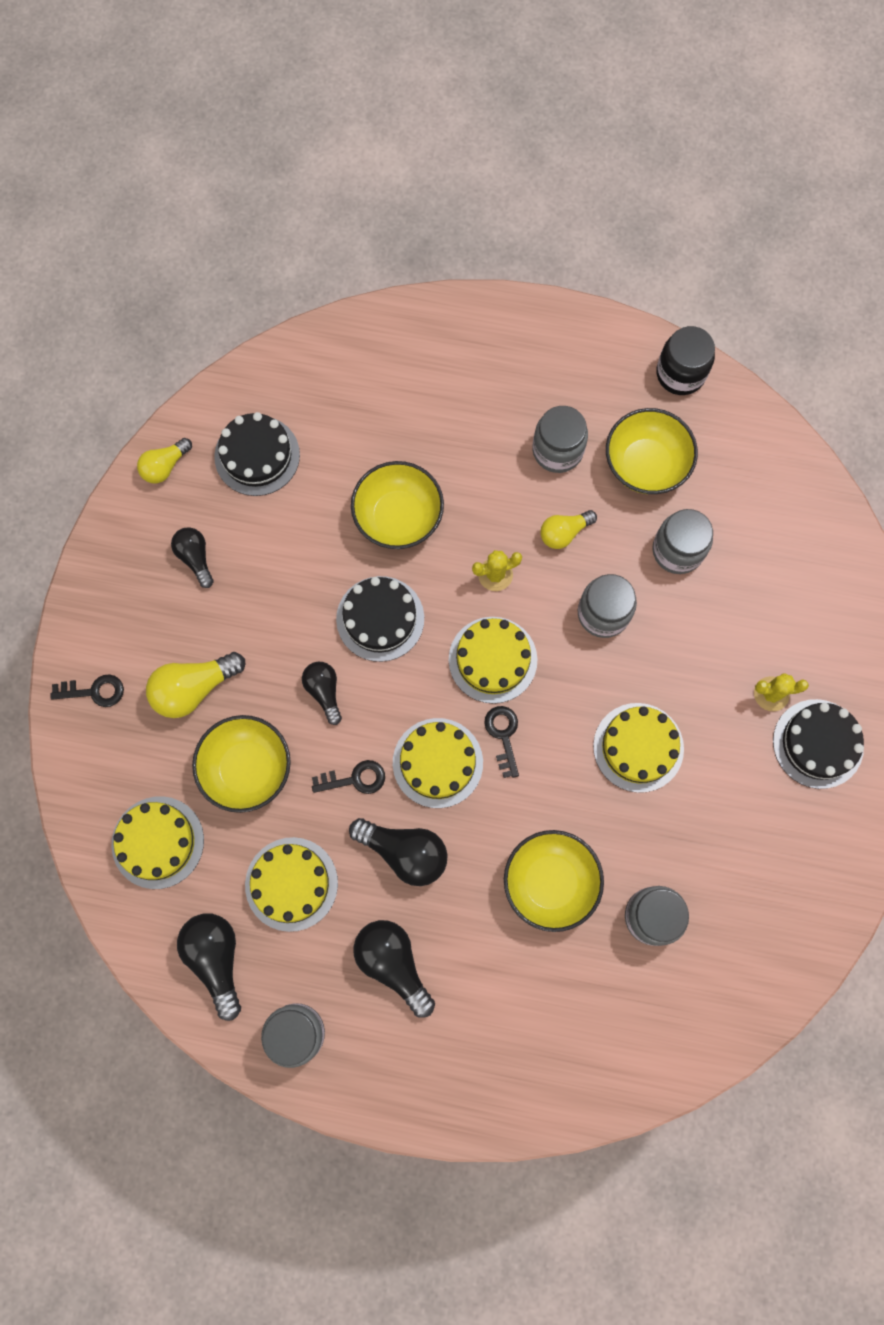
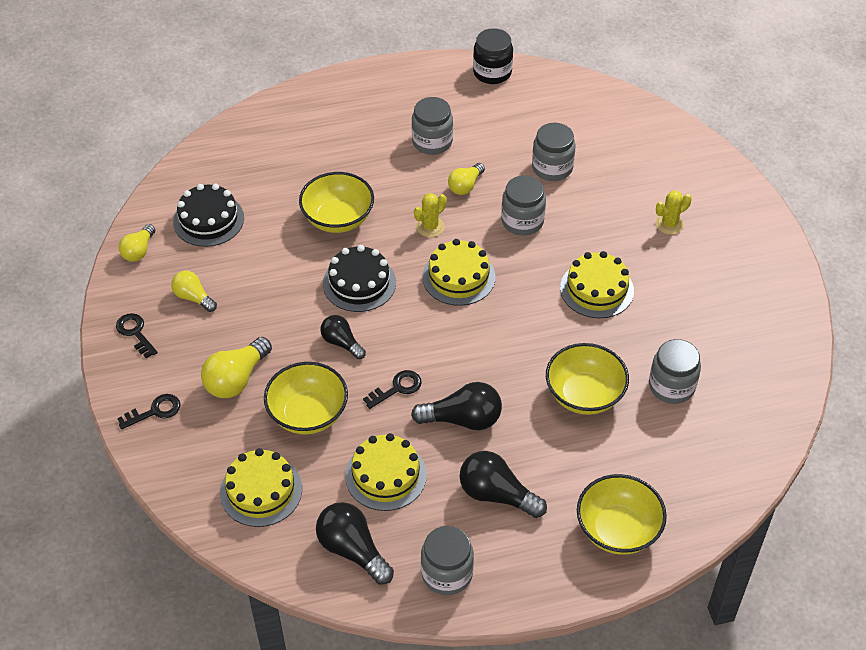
camera: 25 degrees left, 25 degrees down
(195, 558) = (193, 297): black light bulb -> yellow light bulb
(437, 763) = (455, 354): yellow cake -> none
(503, 736) = (494, 319): black key -> black key (135, 333)
(645, 464) = (499, 129): yellow bowl -> yellow bowl (617, 530)
(818, 743) = (720, 240): black cake -> none

